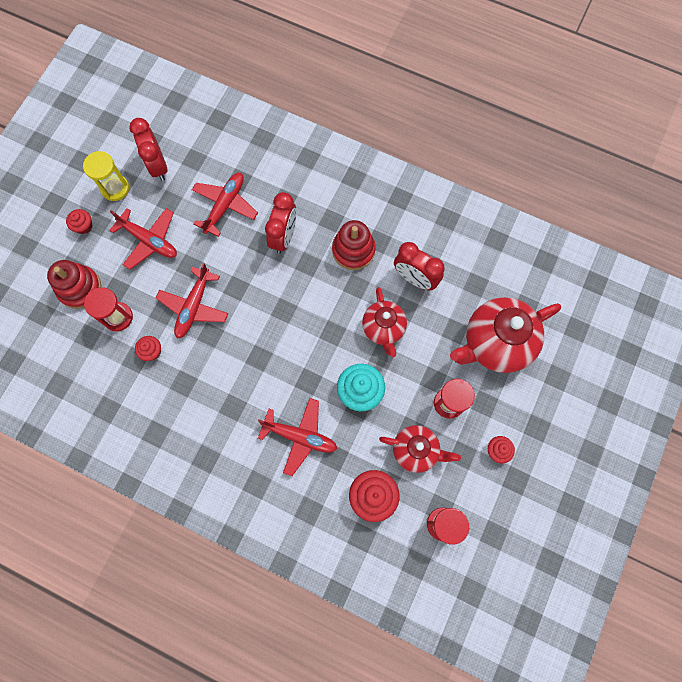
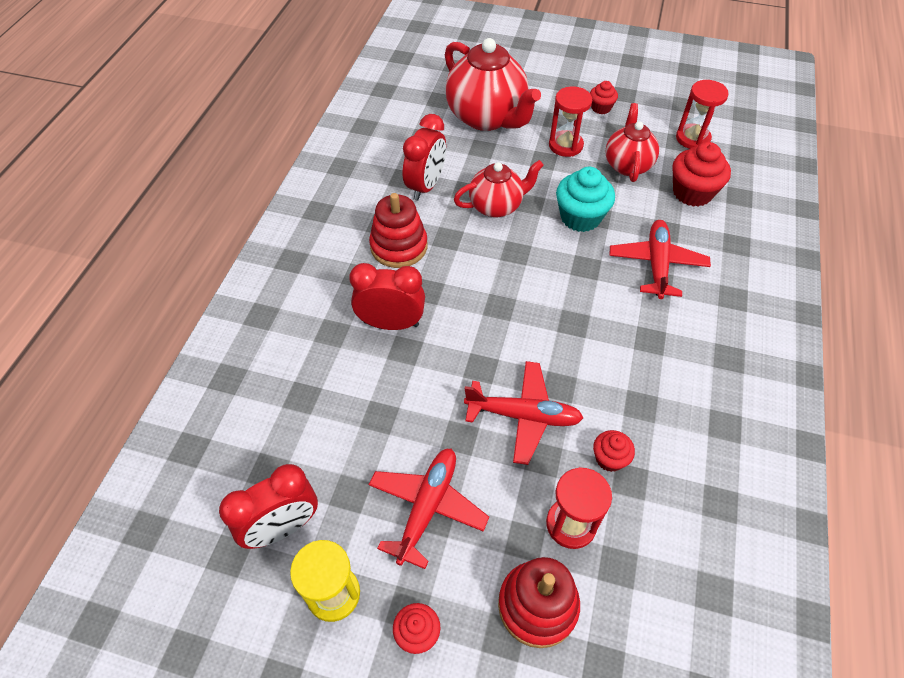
camera: 100 degrees left, 20 degrees down
(225, 205) = (349, 407): red plane -> none

